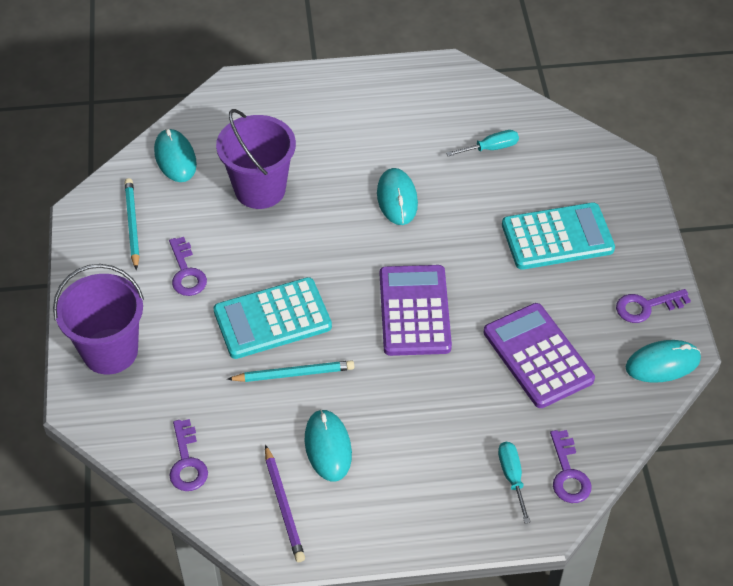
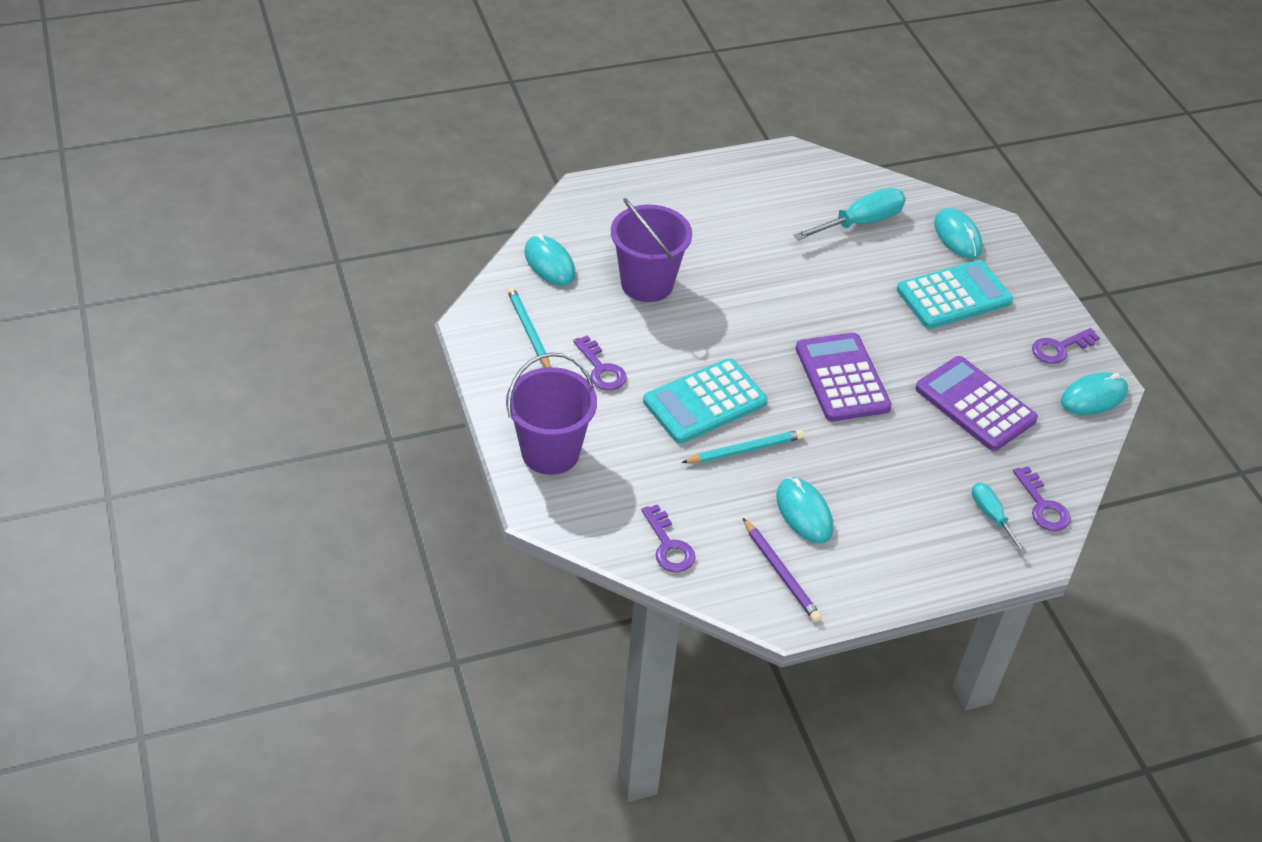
camera: 15 degrees left, 5 degrees down
(397, 199) = (786, 278): turquoise mouse -> turquoise mouse (957, 236)
(490, 148) = (860, 222): turquoise screwdriver -> turquoise screwdriver, size x1.70

